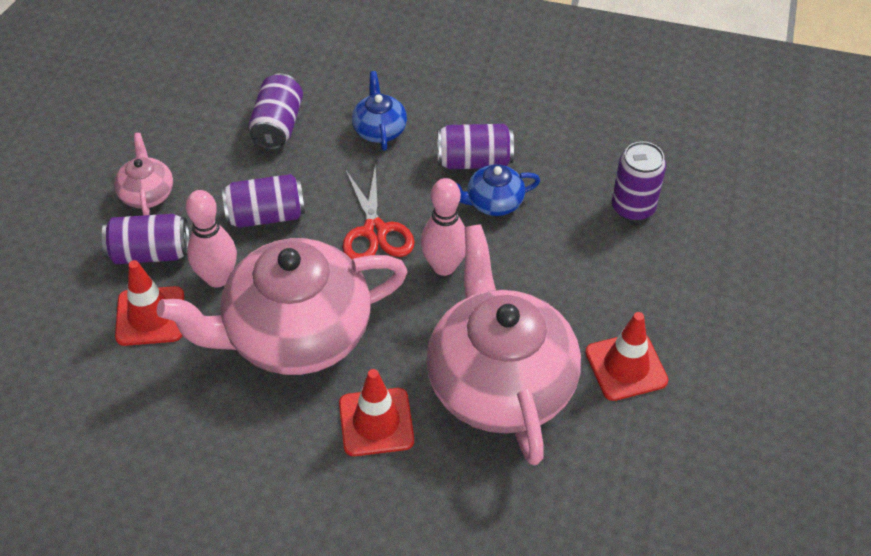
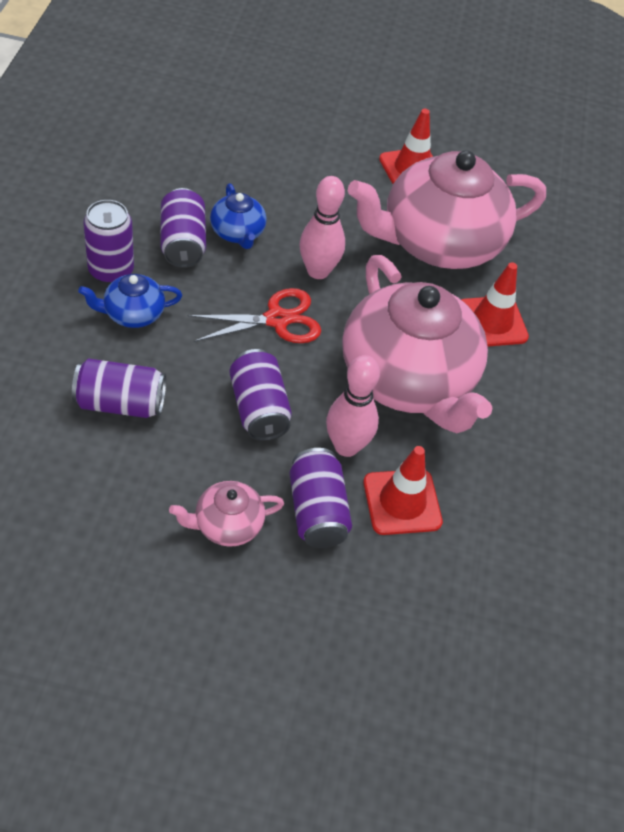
camera: 100 degrees left, 0 degrees up
(633, 207) = (242, 145): purple can -> purple can (111, 271)

